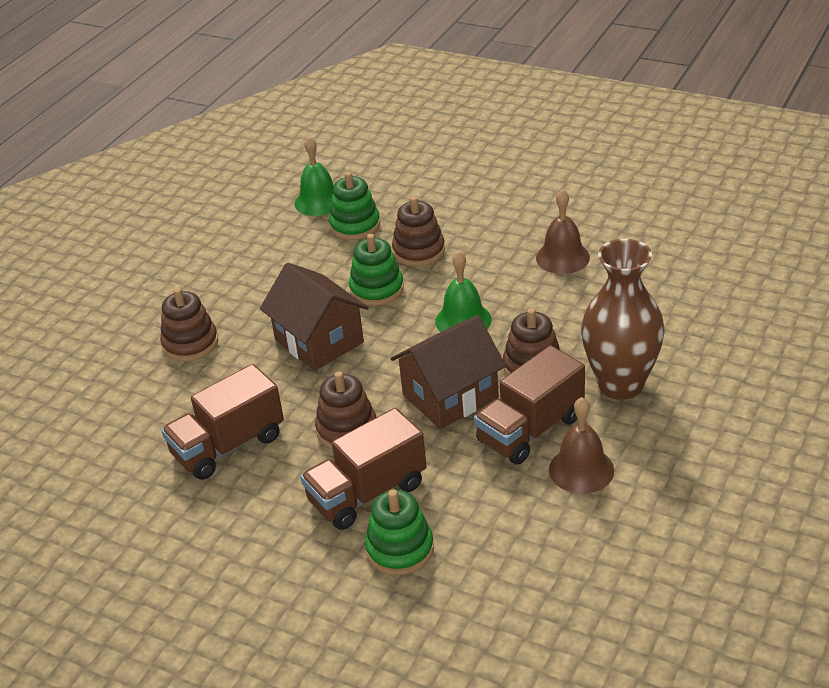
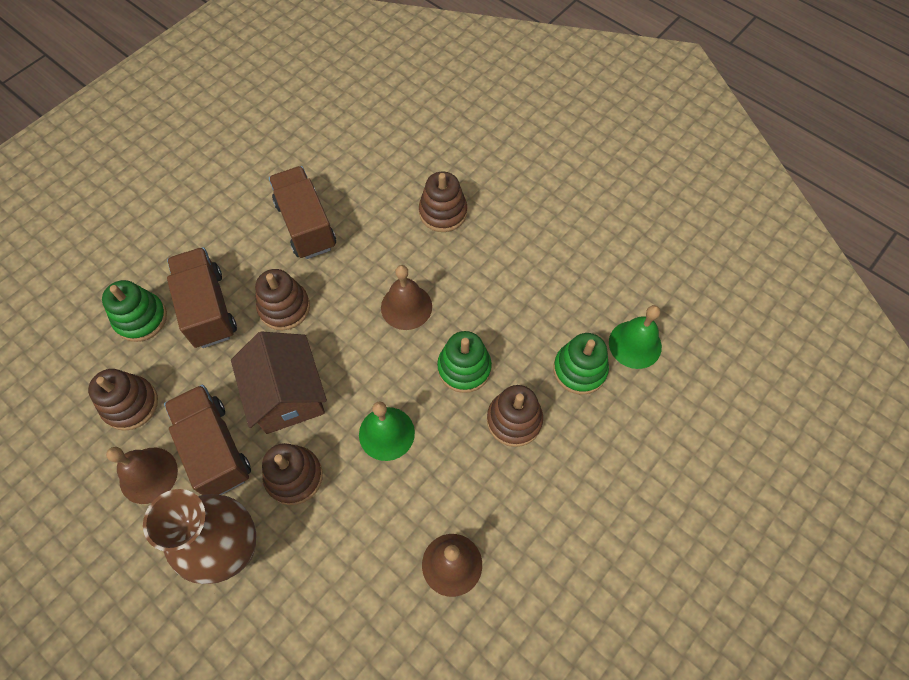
camera: 100 degrees right, 25 degrees up
(319, 341) = (406, 306): brown house -> brown bell
(511, 515) = (130, 404): none -> brown stacking toy

